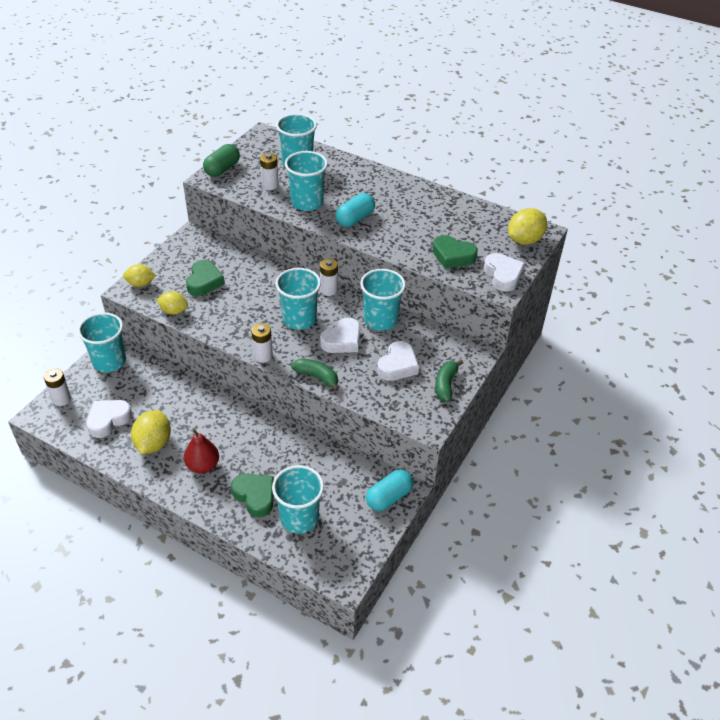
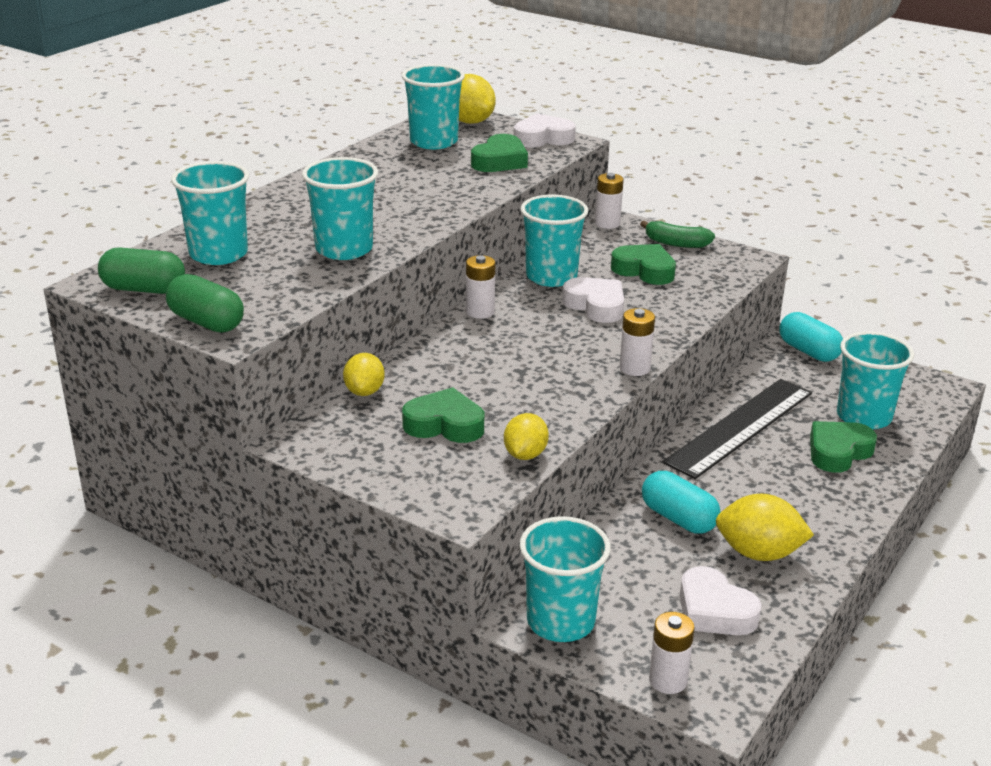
camera: 85 degrees left, 15 degrees down
(140, 284) = (441, 496): yellow lemon -> yellow lemon (364, 391)
(203, 465) = (793, 500): red pear -> none
(256, 147) = (144, 289): none -> green capsule
(270, 185) = (280, 278): white battery -> white battery (607, 223)
(283, 447) = (740, 427): none -> black ruler
(299, 319) = (549, 337): turquoise cup -> turquoise cup (434, 142)
(317, 377) = (675, 327): green banana -> none
(355, 219) = (399, 216): turquoise capsule -> turquoise capsule (678, 518)
(397, 365) = (644, 270): white heart -> green heart

